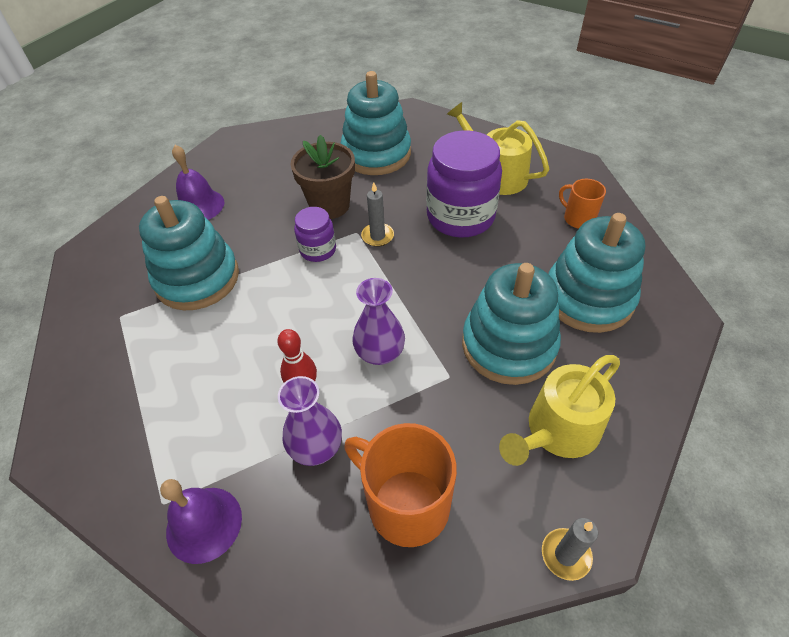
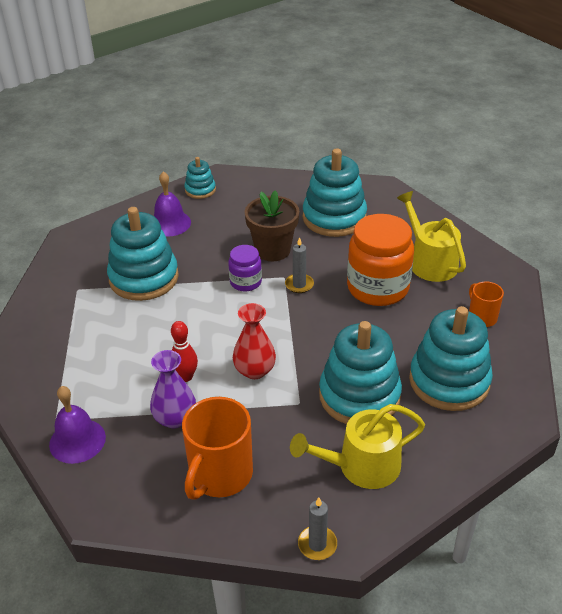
camera: 20 degrees right, 10 degrees down
(217, 160) = (200, 190): none -> turquoise stacking toy
(380, 352) = (254, 370): purple vase -> red vase
(406, 504) = (220, 475): orange mug -> orange mug turned 120 degrees counterclockwise
(460, 217) = (377, 288): purple jar -> orange jar

